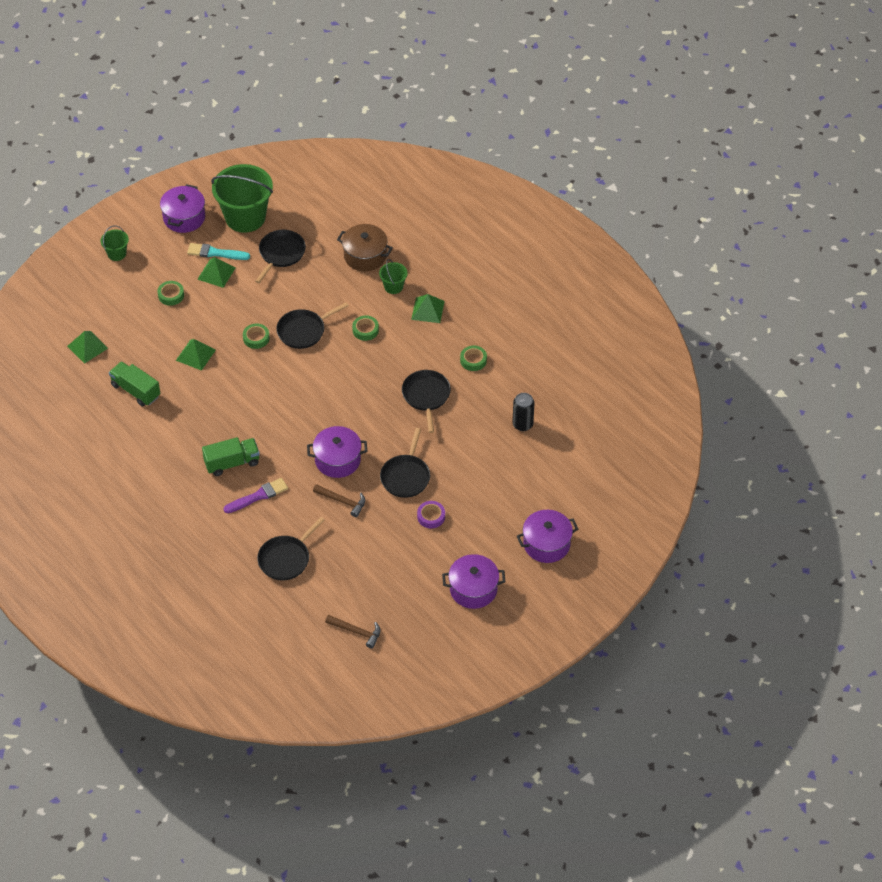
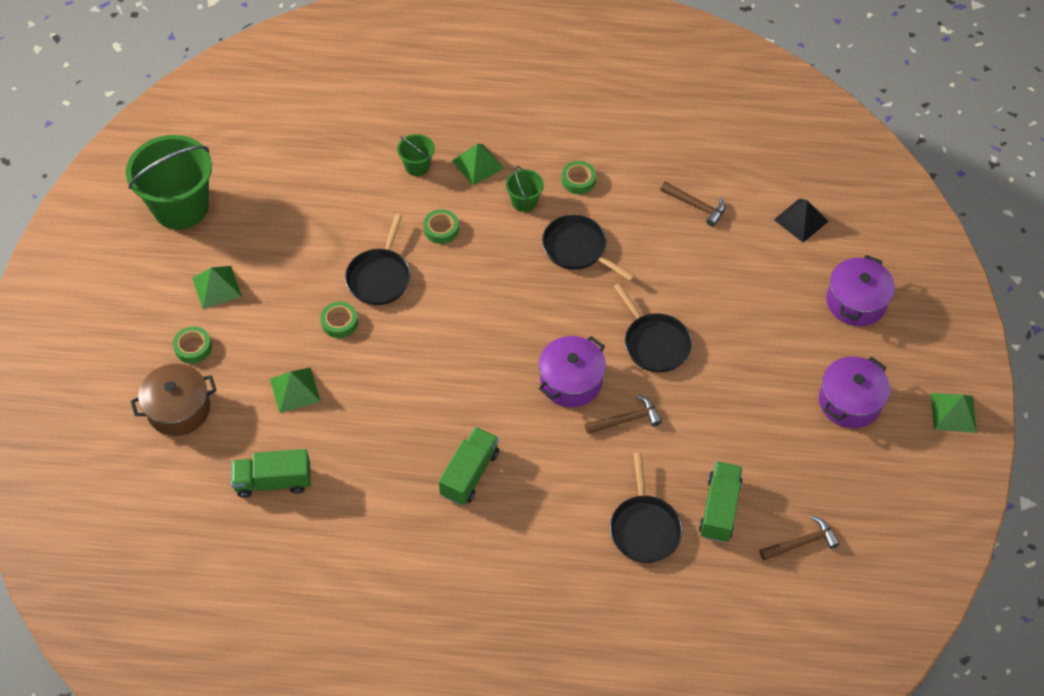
camera: 45 degrees left, 5 degrees up
(87, 347) = (161, 477): green pyramid -> green pyramid (953, 412)
(117, 254) = (78, 349): green bucket -> green bucket (524, 201)
(184, 217) = (112, 255): purple pot -> none
(215, 253) = (191, 266): turquoise brush -> none
(258, 496) = (538, 486): purple brush -> none
(281, 254) = (263, 217): black pan -> none
(335, 582) = (719, 509): none -> green truck
(365, 256) = (353, 157): brown pot -> brown pot (179, 409)
(431, 516) = (725, 363): purple tape -> none
(522, 424) = (696, 206): black can -> brown hammer
(574, 478) = (801, 220): none -> black pyramid

